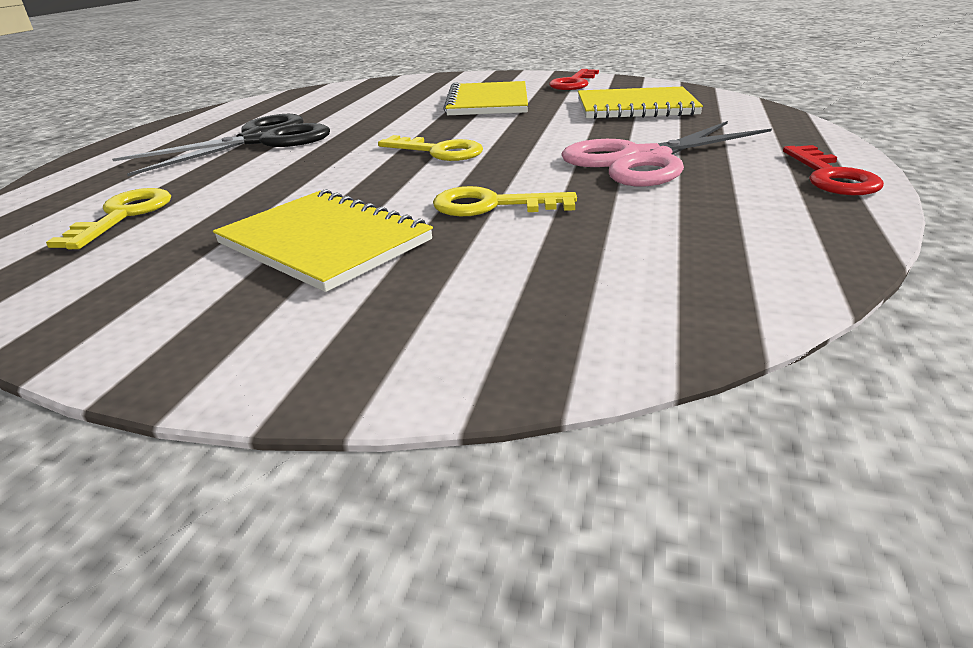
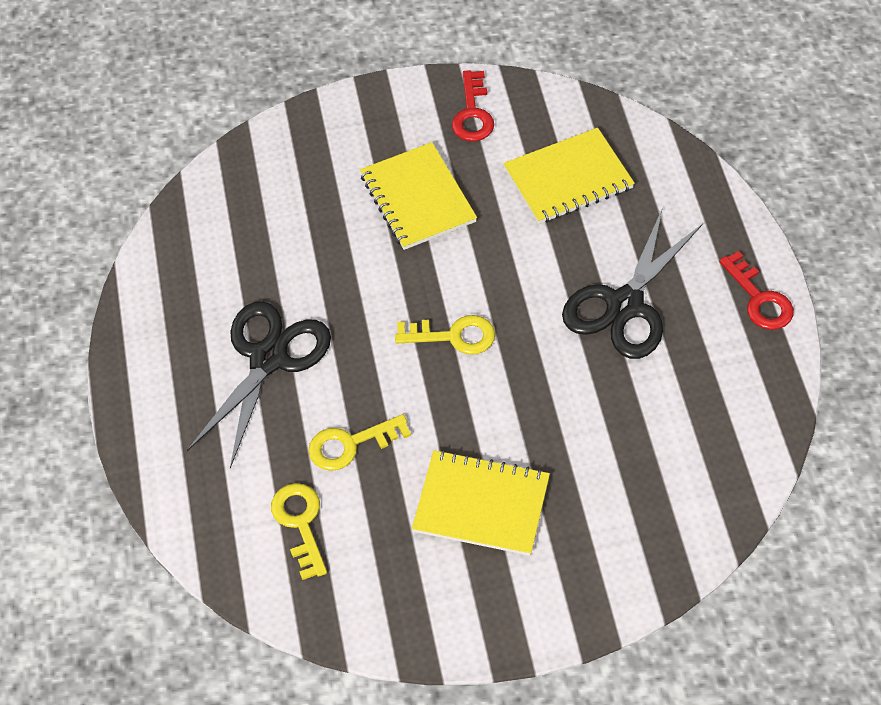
camera: 25 degrees left, 25 degrees up
(491, 205) = (556, 418): yellow key -> yellow key (350, 444)
(644, 160) = (625, 305): pink scissors -> black scissors

